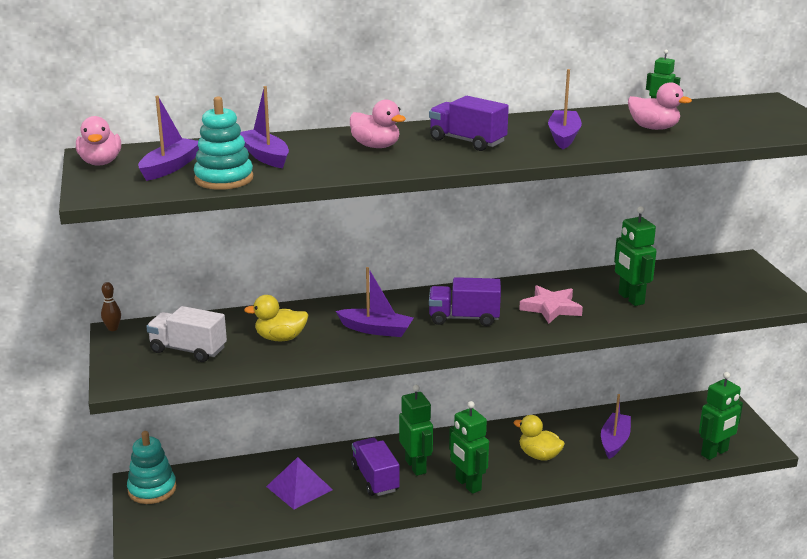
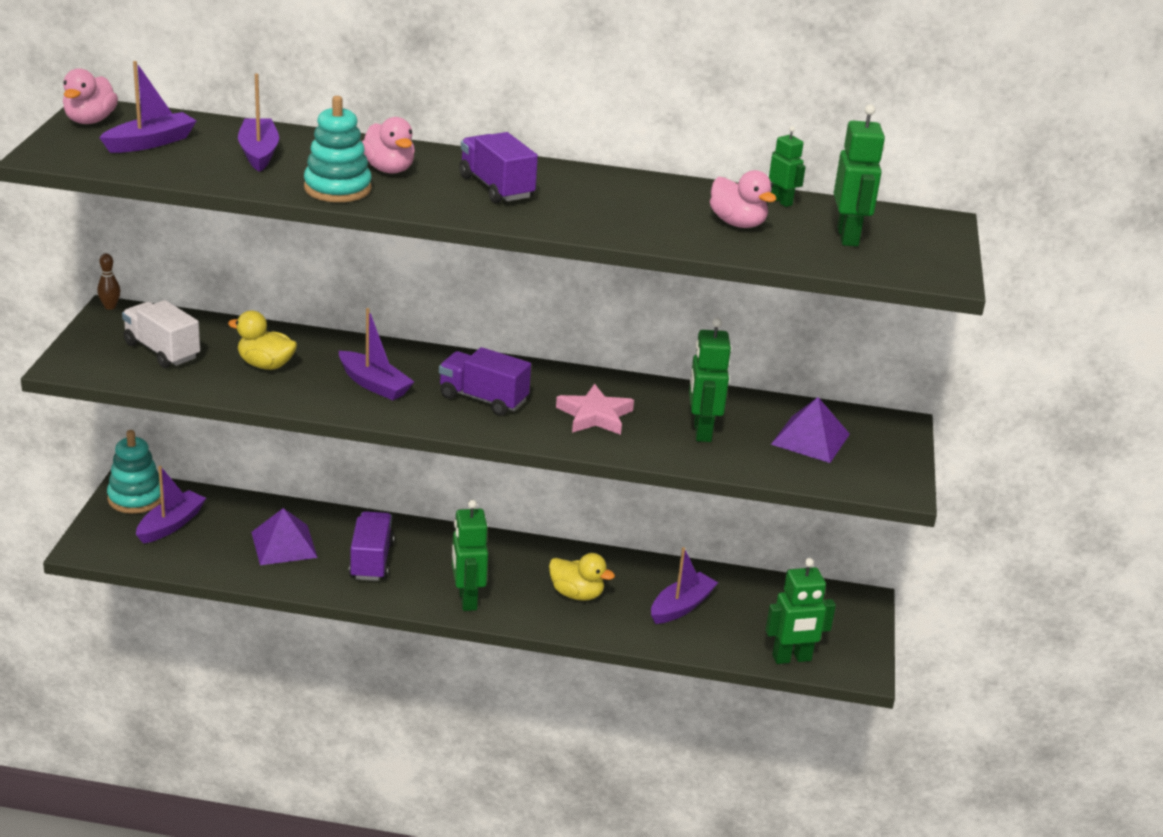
camera: 20 degrees right, 5 degrees up
(224, 179) = (186, 169): turquoise stacking toy -> turquoise stacking toy (337, 189)
(416, 466) = (427, 562): green robot -> green robot (848, 237)
(539, 455) = (576, 594): yellow duck -> yellow duck turned 150 degrees clockwise
(563, 136) = (614, 208): purple boat -> purple boat (171, 525)
(702, 284) = (810, 439): none -> purple pyramid

